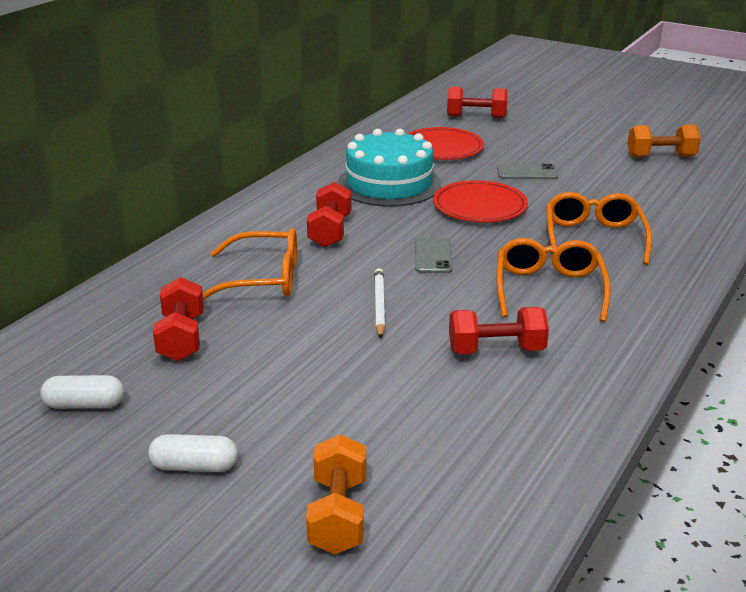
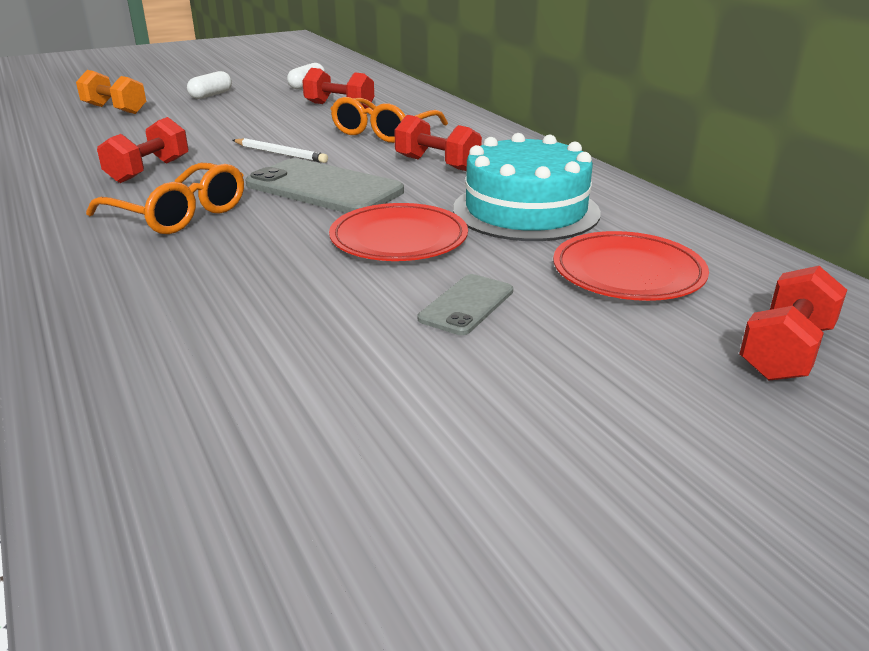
camera: 120 degrees right, 0 degrees up
(433, 256) = (324, 188): grey phone -> grey phone, size x1.91
(593, 238) = (220, 274): orange glasses -> none
(661, 156) = (383, 495): orange dumbbell -> none

